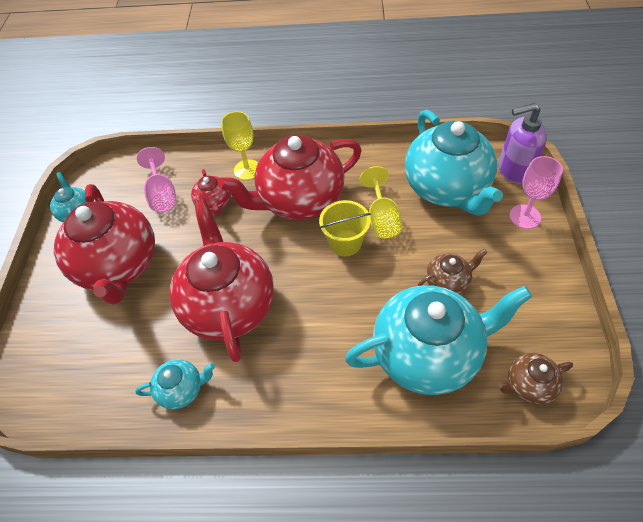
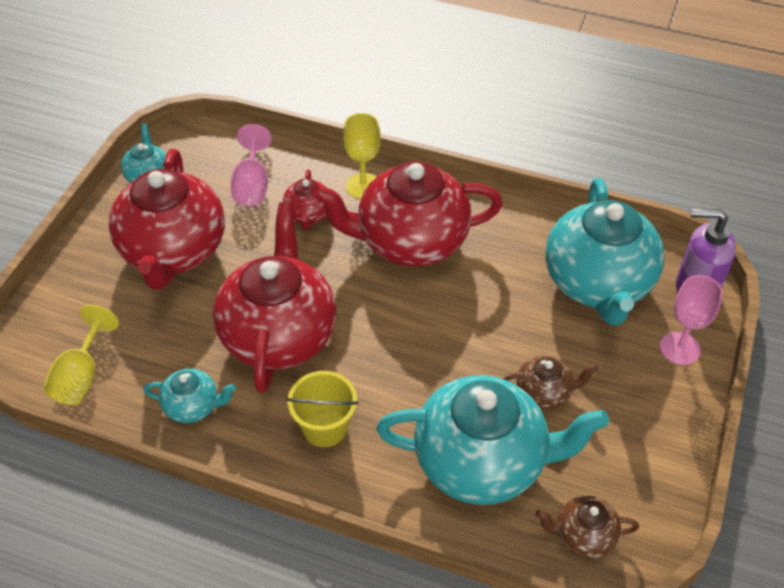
camera: 15 degrees right, 5 degrees down
(345, 243) = (443, 309): yellow bucket -> yellow bucket (325, 427)
(382, 218) = (500, 294): yellow goblet -> yellow goblet (81, 376)

